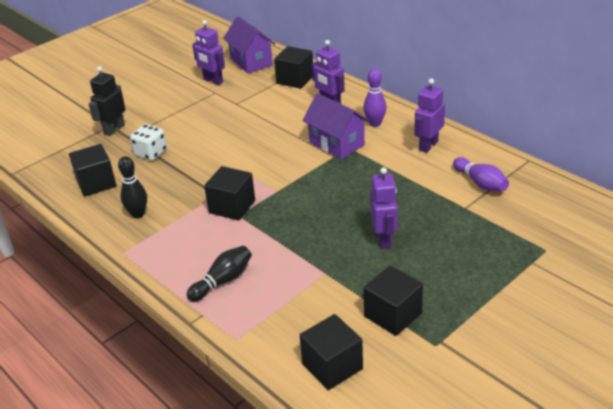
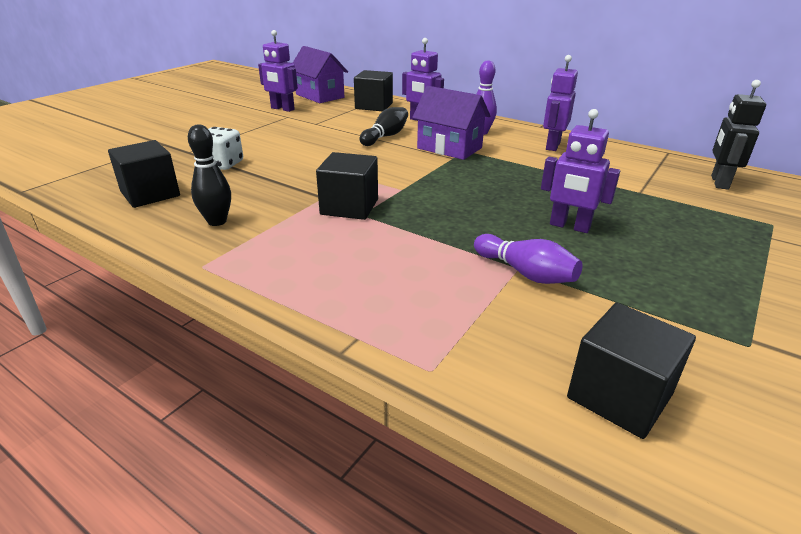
camera: 15 degrees left, 5 degrees down
(114, 129) = (169, 147): black robot -> black robot (719, 182)
(223, 281) = (372, 289): black bowling pin -> black bowling pin (385, 136)
(384, 239) = (569, 226): purple robot -> purple robot turned 135 degrees clockwise
(393, 315) = (652, 310): black cube -> none
(480, 183) = (637, 171): purple bowling pin -> purple bowling pin (525, 273)

